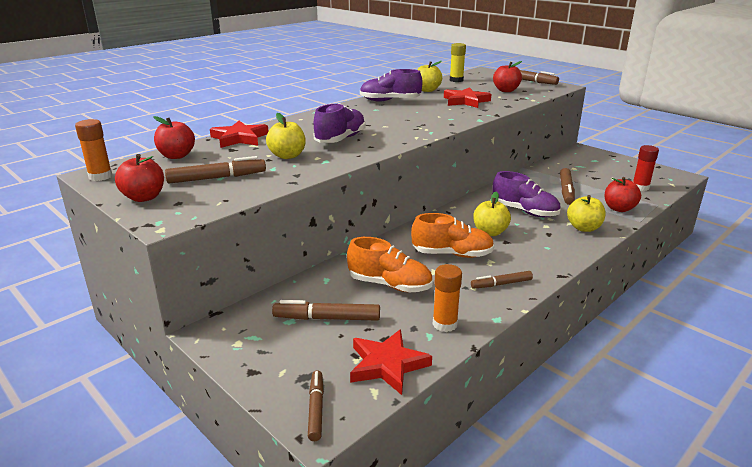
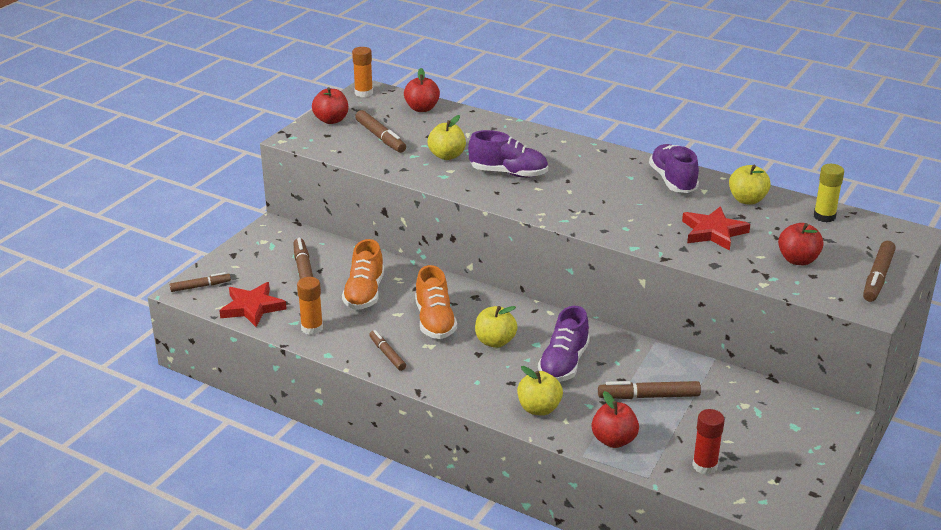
camera: 75 degrees right, 5 degrees up
(239, 138) = (482, 124): red star -> none

